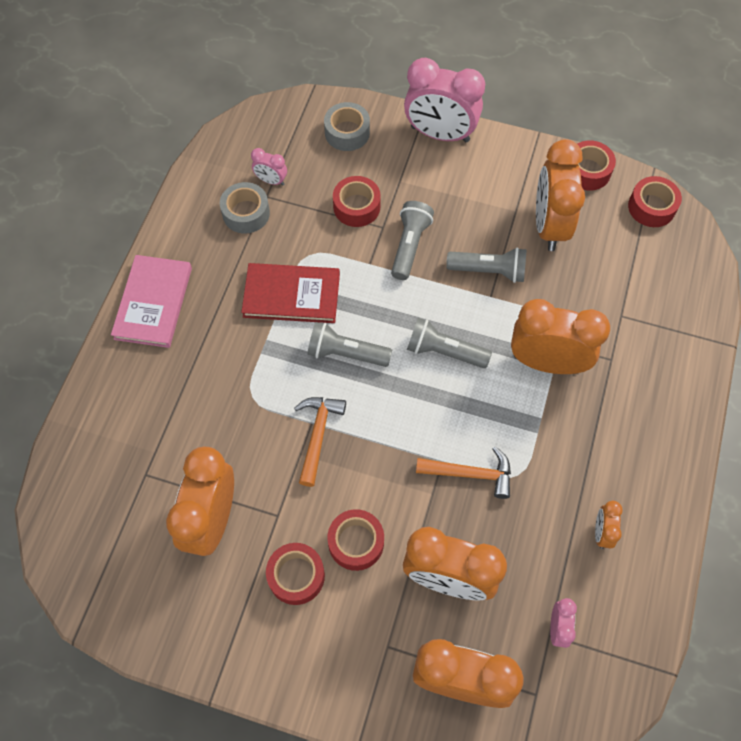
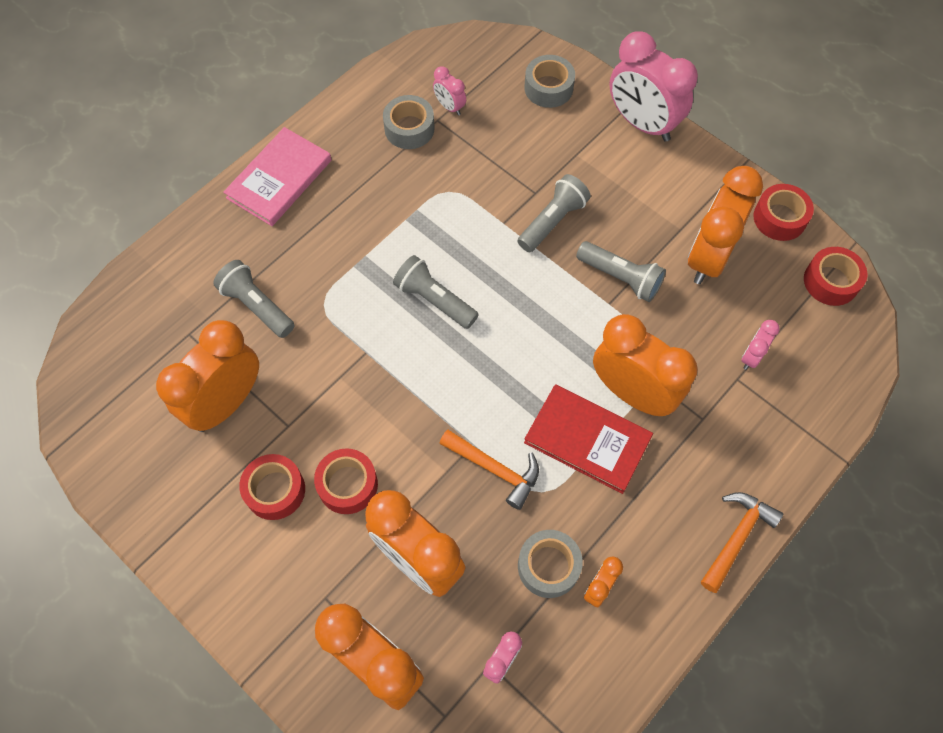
camera: 25 degrees right, 0 degrees up
(291, 295) = (411, 223): red book -> red book (587, 440)
(318, 435) = (366, 366): orange hammer -> orange hammer (737, 537)
(356, 207) = (520, 163): red tape -> none
(444, 351) = (532, 338): grey flashlight -> grey flashlight (257, 306)
(554, 533) = (548, 566): none -> grey tape
(623, 293) = (751, 357): none -> pink clock

